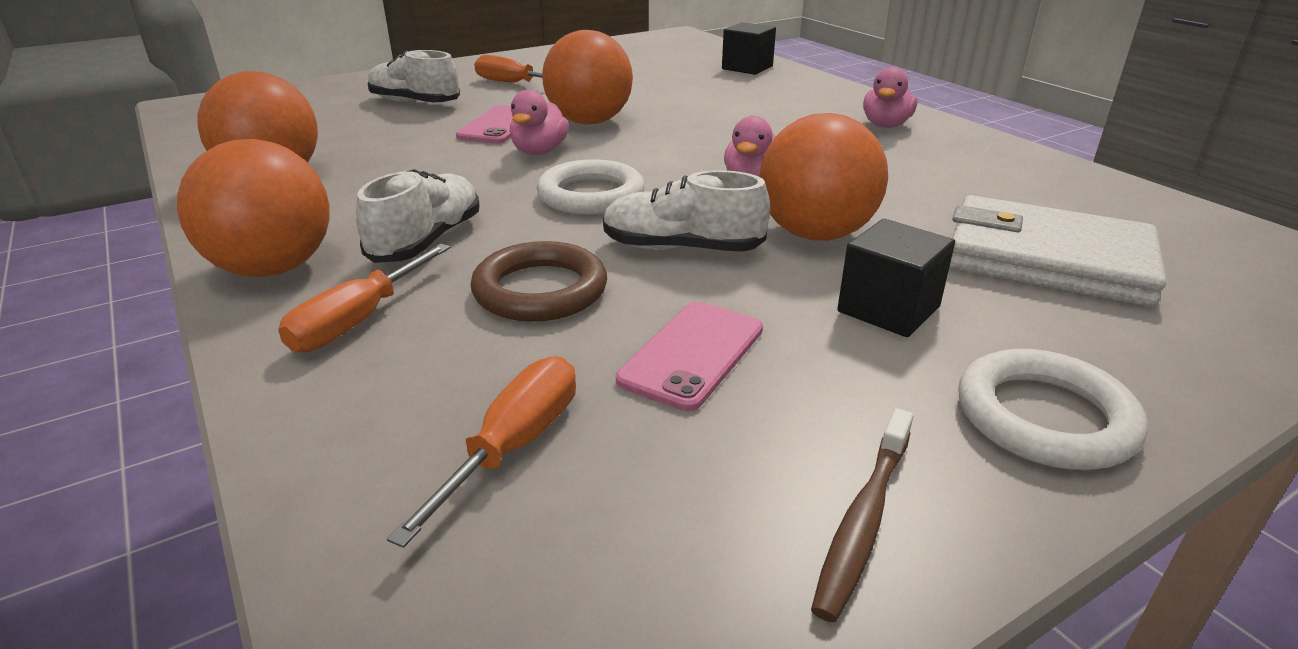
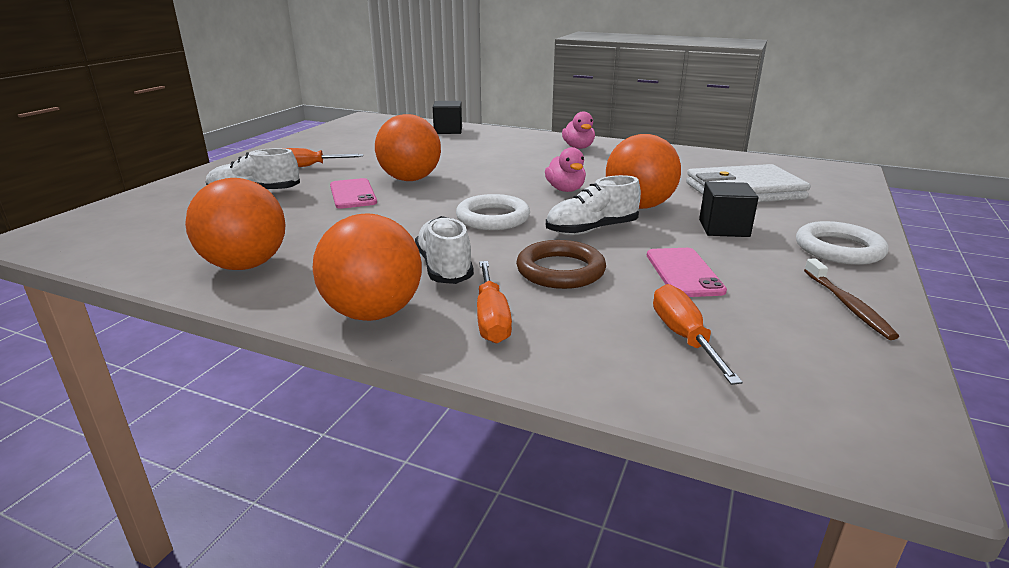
camera: 35 degrees left, 5 degrees down
(539, 151) = (412, 203): pink duck -> none

